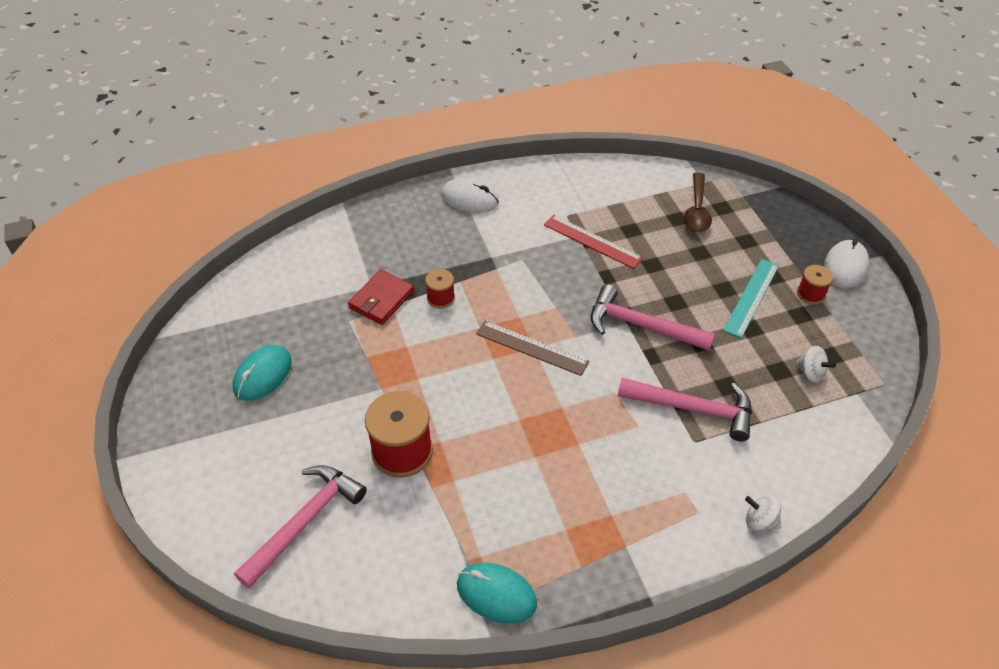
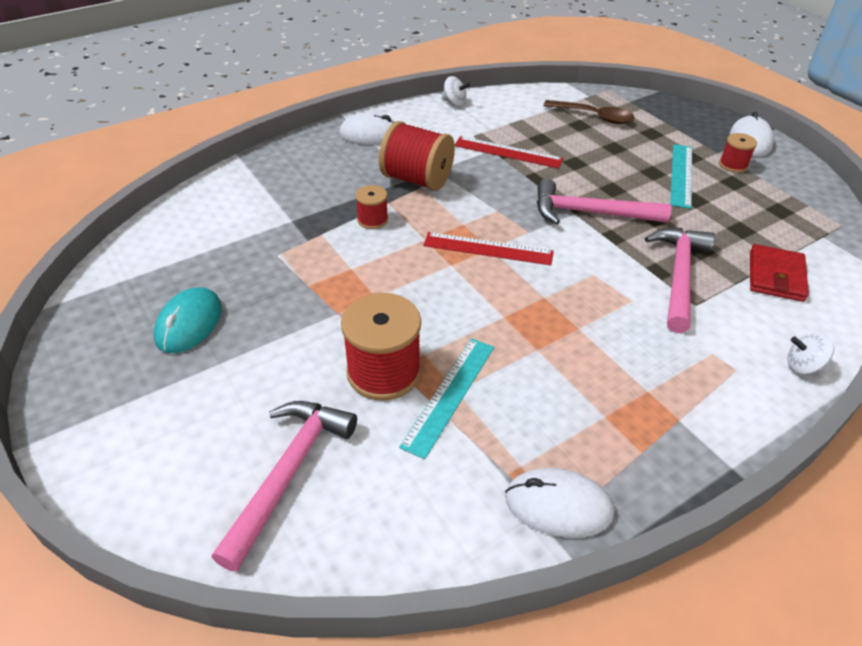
camera: 15 degrees left, 5 degrees down
(381, 299) = (307, 230): red wallet -> red wallet (775, 276)
(447, 483) = (450, 394): none -> turquoise ruler
(495, 260) = (417, 180): none -> red spool
(496, 594) = (558, 505): turquoise mouse -> white mouse
(531, 348) = (488, 249): brown ruler -> red ruler
(693, 409) = (679, 275): pink hammer -> pink hammer turned 75 degrees counterclockwise
(697, 210) = (594, 116): brown spoon -> brown spoon turned 60 degrees counterclockwise
(810, 373) = (771, 226): white spinning top -> white spinning top (454, 102)

